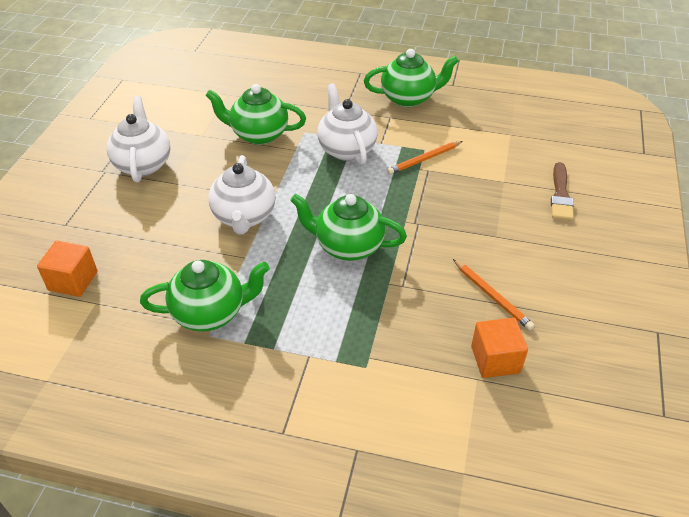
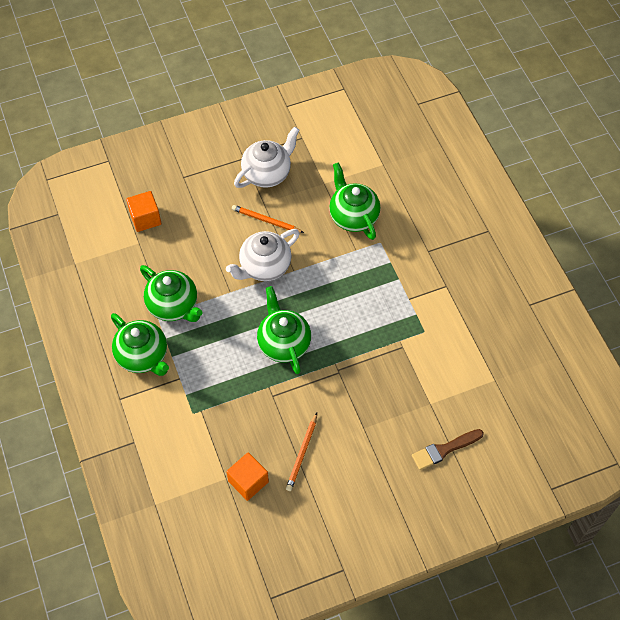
camera: 55 degrees right, 15 degrees up
(346, 149) = (383, 281): white teapot -> none
(408, 98) = (482, 284): green teapot -> green teapot (143, 356)
(424, 159) = (412, 337): orange pencil -> orange pencil (266, 220)

